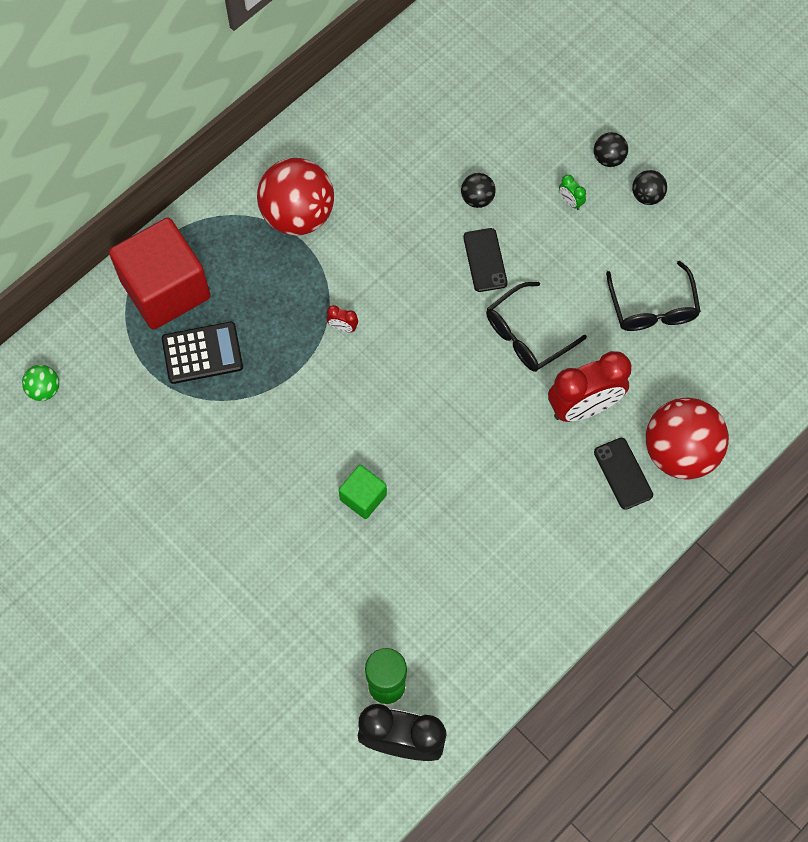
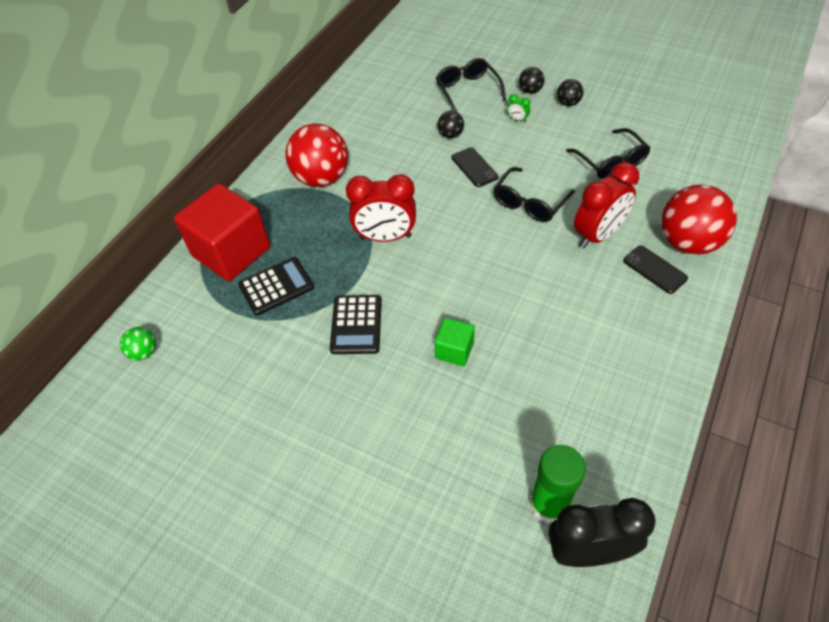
camera: 15 degrees left, 15 degrees down
(272, 431) = (356, 325): none -> black calculator
(343, 327) = (385, 237): red clock -> red clock, size x2.50
(529, 130) = (467, 90): none -> black glasses

